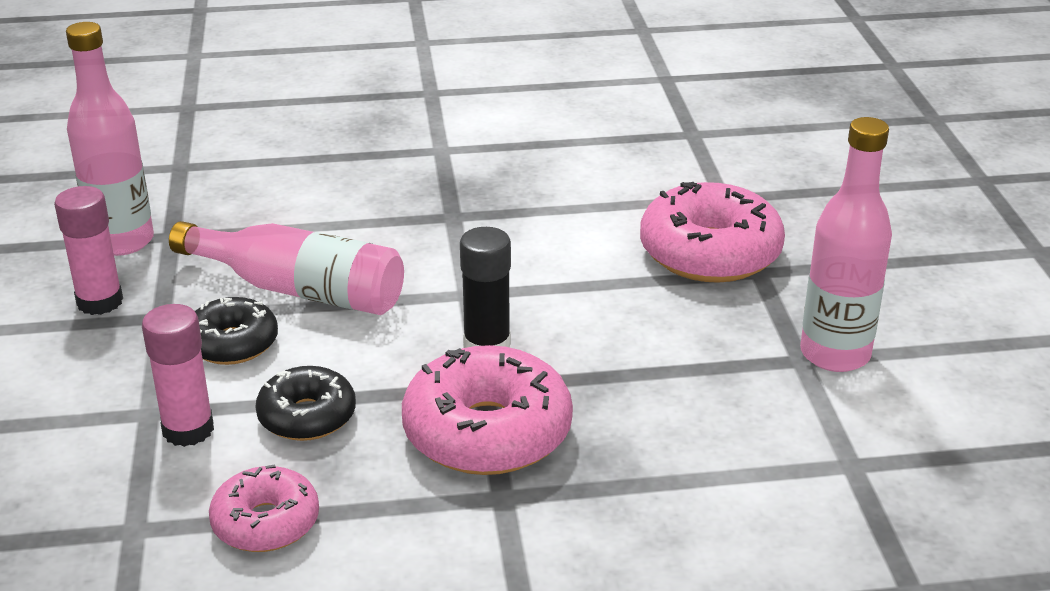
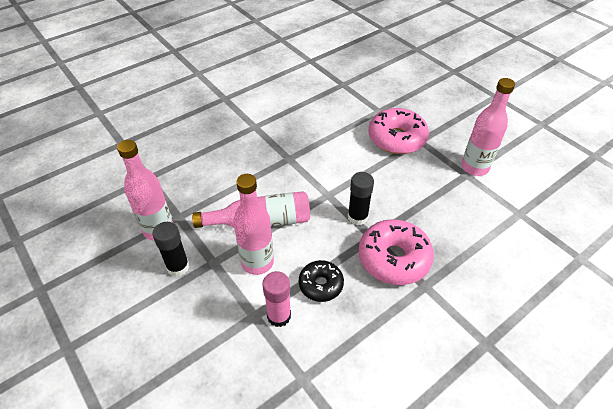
camera: 30 degrees left, 15 degrees up
(100, 302) = (178, 267): pink glue stick -> black glue stick
(232, 344) = (257, 262): black donut -> pink bottle
(266, 523) = (352, 346): pink donut -> none

